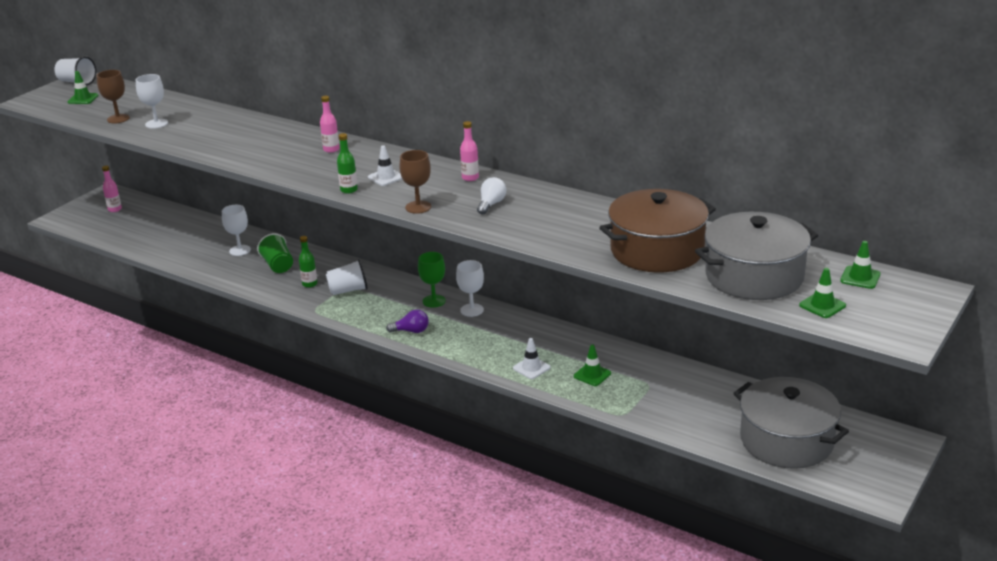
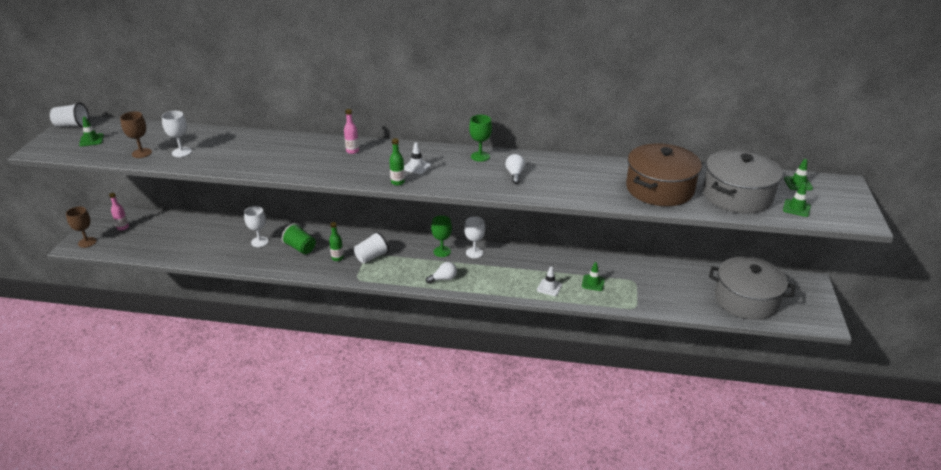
camera: 25 degrees left, 5 degrees up
(411, 331) = (443, 279): purple light bulb -> white light bulb
(418, 207) = (464, 187): brown goblet -> brown goblet (87, 242)
(470, 178) = (480, 156): pink bottle -> green goblet

